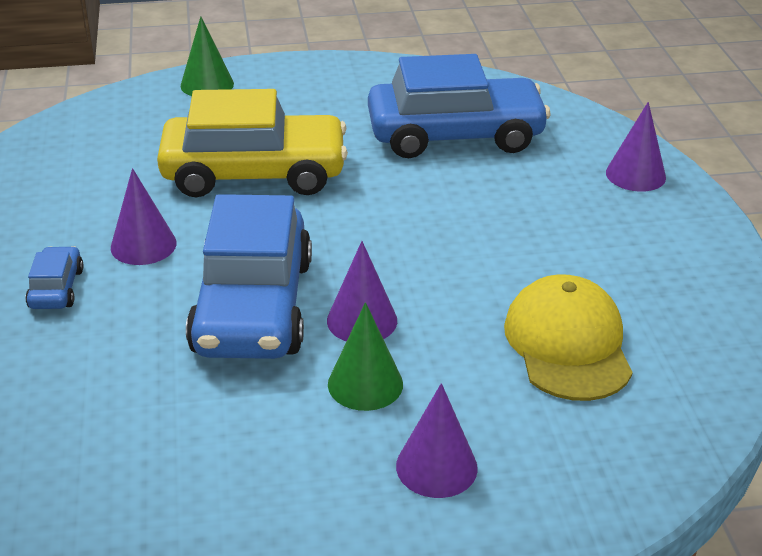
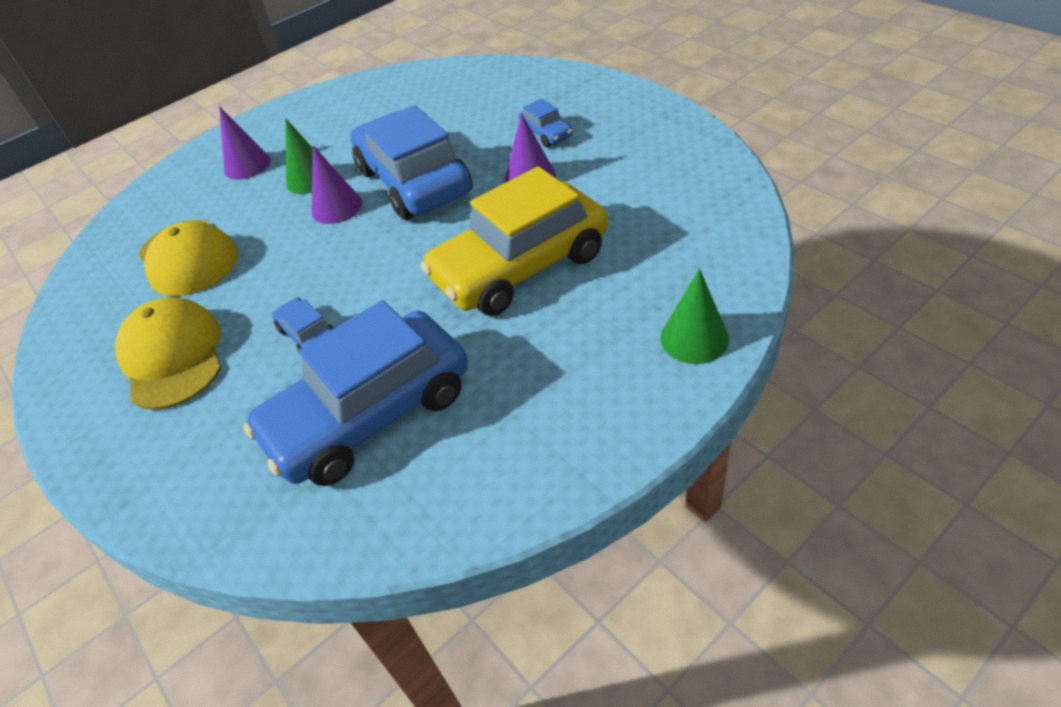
camera: 155 degrees right, 10 degrees up
(471, 203) = (308, 335): none -> blue car
(605, 241) = (173, 357): none -> yellow cap
(635, 175) = (151, 460): purple cone -> none

